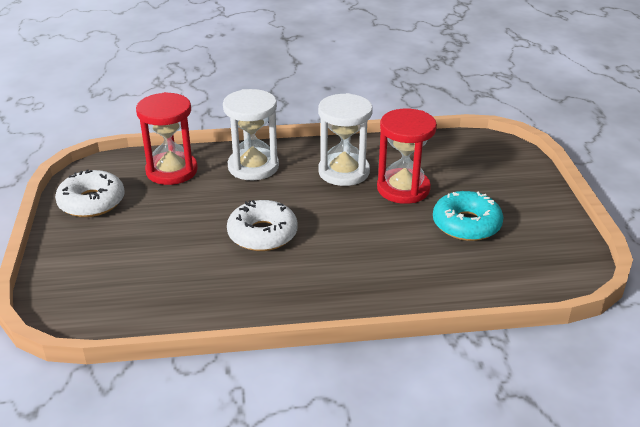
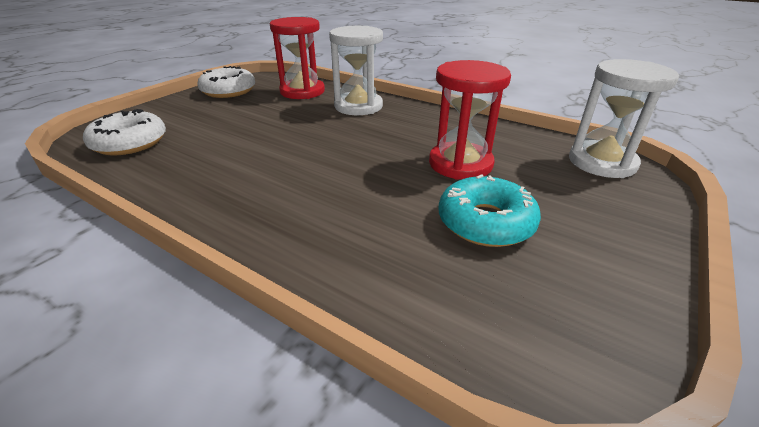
camera: 40 degrees right, 0 degrees up
(262, 234) = (286, 147): white donut -> white donut (130, 143)
(344, 172) = (423, 132): white hourglass -> white hourglass (602, 162)

